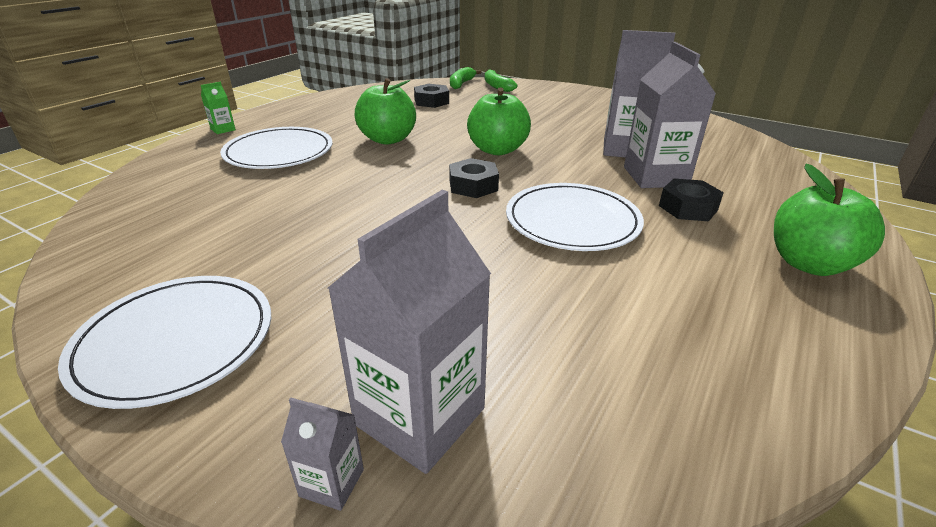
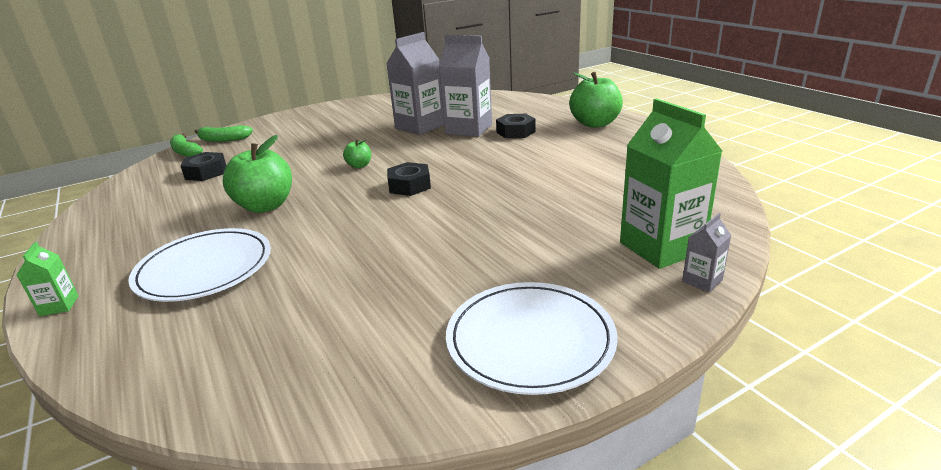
camera: 60 degrees left, 5 degrees down
(420, 416) = (661, 247): grey carton -> green carton
(497, 150) = (359, 165): green apple -> green apple, size x0.49
(572, 221) = (498, 165): white plate -> none

